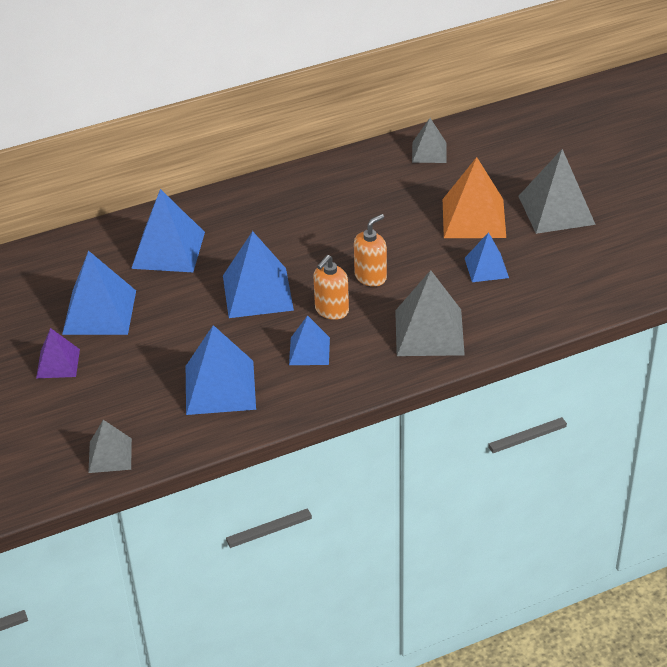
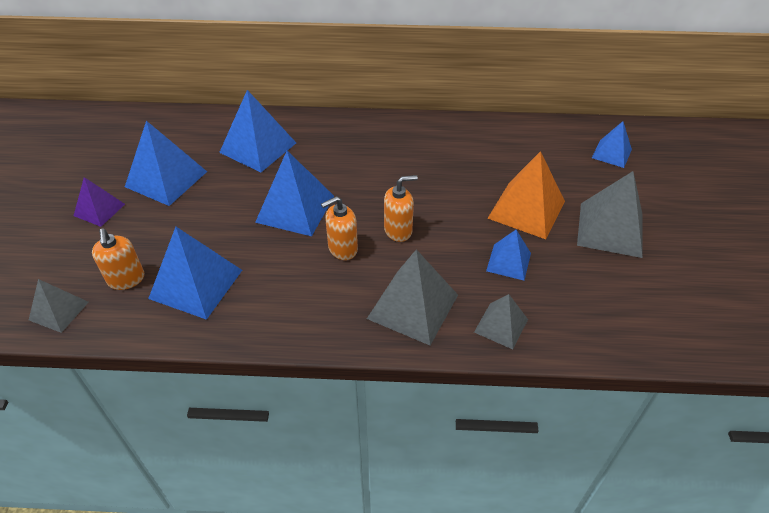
camera: 25 degrees right, 5 degrees up
(149, 408) = (126, 279): none -> orange soap dispenser
(309, 351) = (295, 280): blue pyramid -> blue pyramid (611, 153)
(429, 152) = (524, 138): grey pyramid -> grey pyramid (501, 325)

